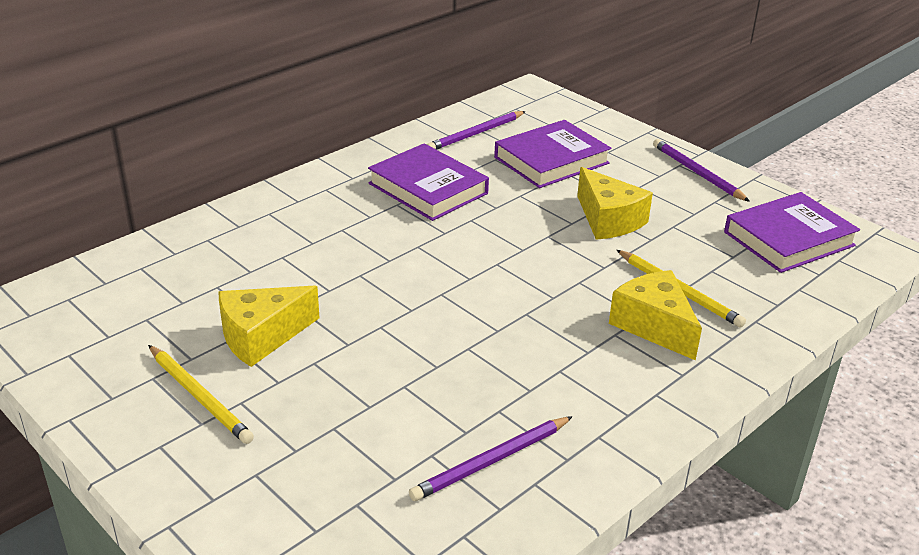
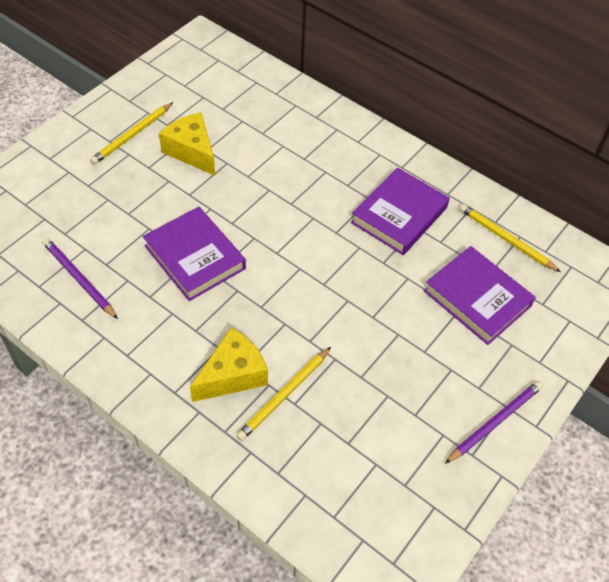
camera: 80 degrees right, 20 degrees up
(475, 134) = (505, 239): purple pencil -> yellow pencil
(608, 220) = (384, 344): yellow cheese -> none
(788, 239) = (389, 496): purple book -> purple book (195, 257)

